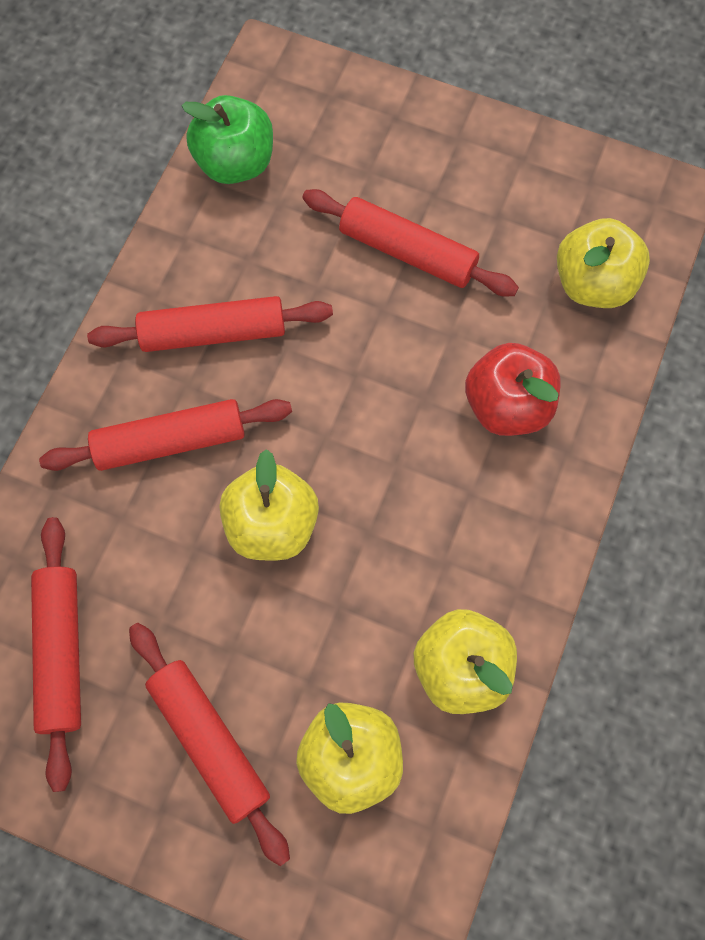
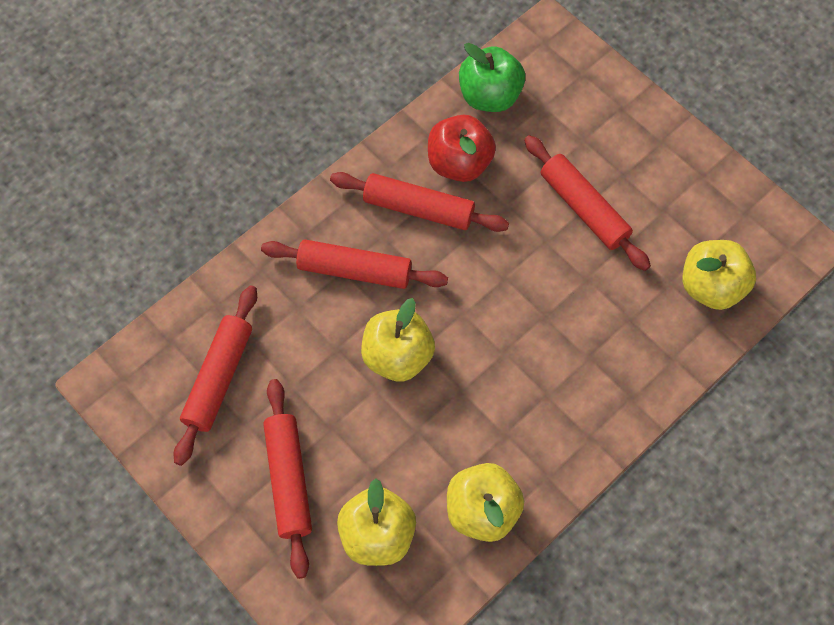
camera: 25 degrees right, 5 degrees down
(507, 405) = (603, 346): red apple -> red apple (459, 163)

